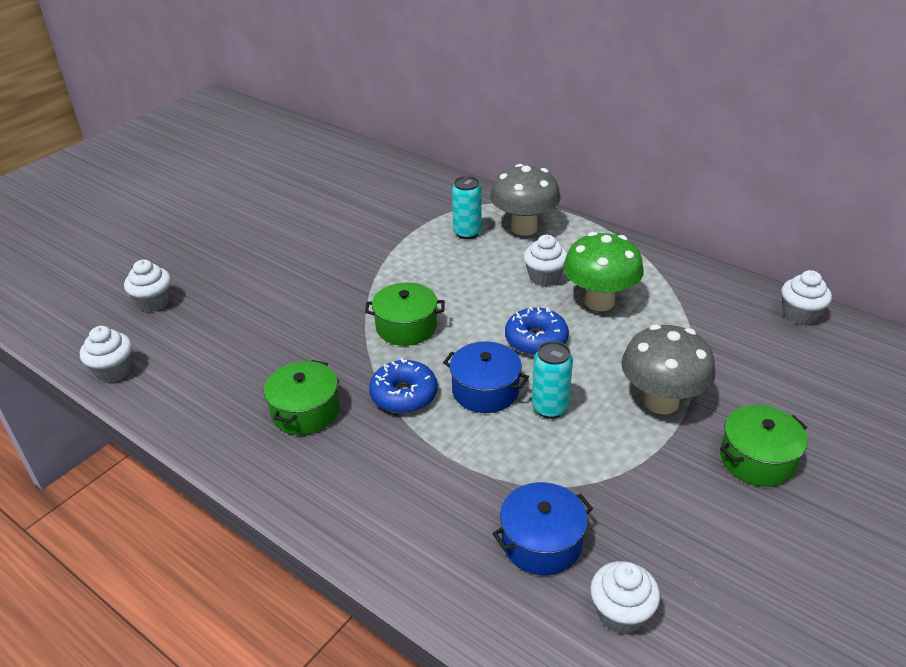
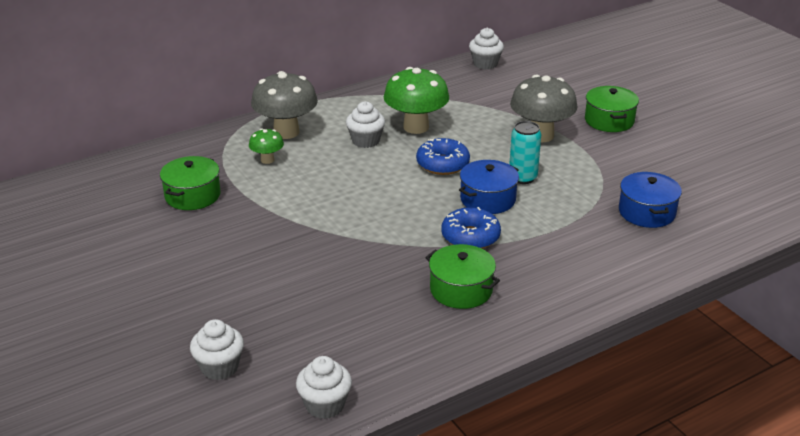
camera: 70 degrees left, 5 degrees down
(406, 327) = (382, 219): green pot -> green pot (192, 195)
(467, 233) = (267, 160): turquoise can -> green mushroom
(621, 613) = (711, 199): white cupcake -> none

